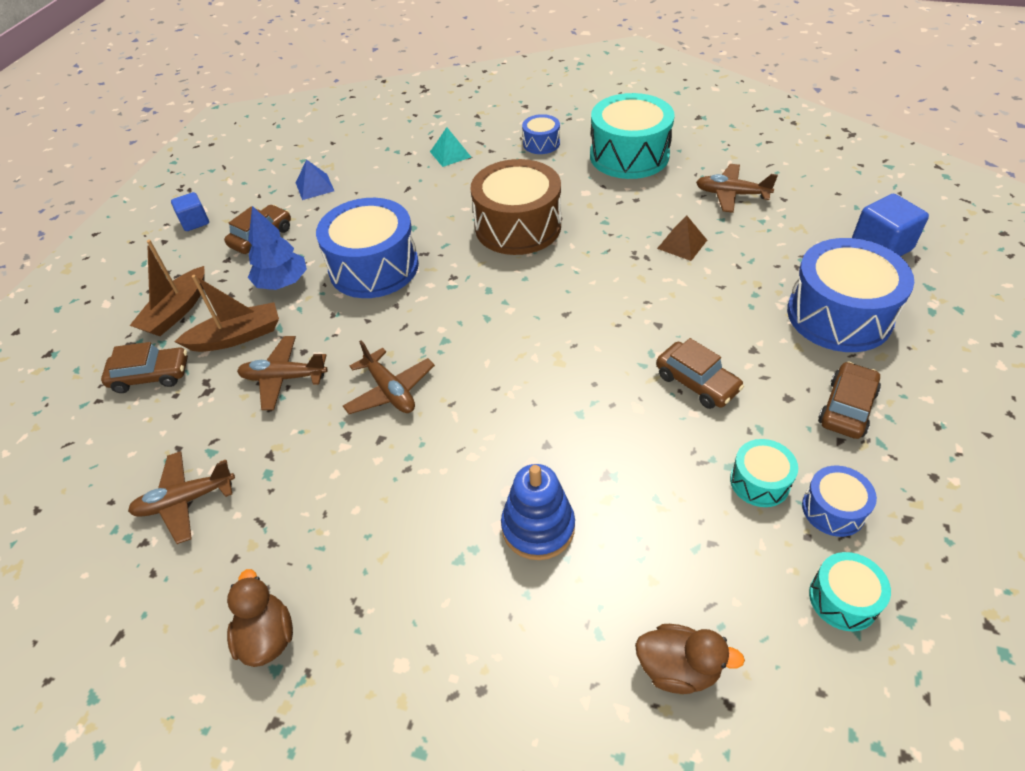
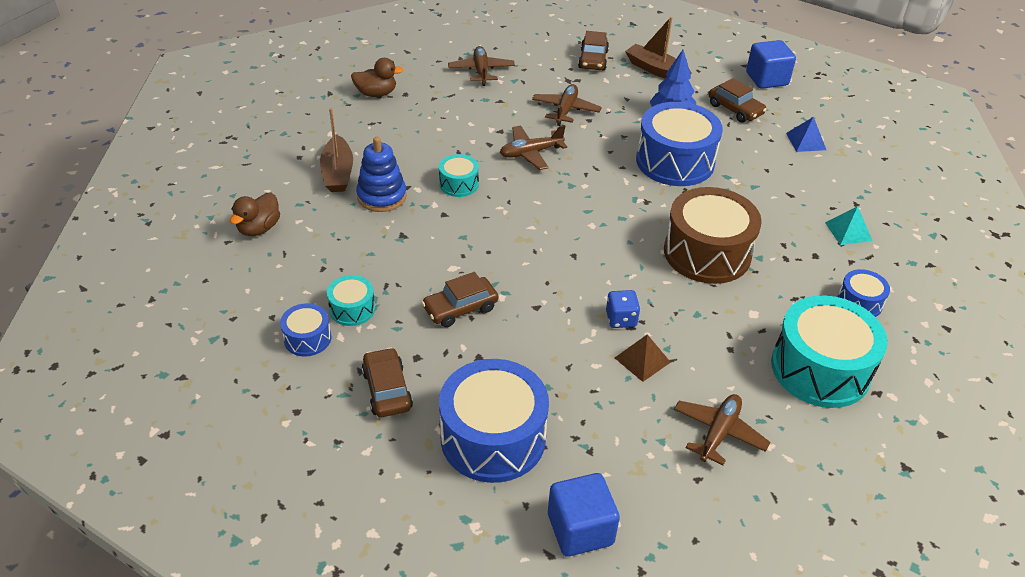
camera: 100 degrees right, 5 degrees down
(195, 222) = (766, 79): blue cube -> blue cube, size x1.58
(237, 336) = (617, 93): brown boat -> brown boat (338, 173)
(639, 265) = (621, 319): none -> blue dice
(843, 599) = (246, 314): turquoise drum -> turquoise drum (459, 184)
(847, 408) = (387, 390): brown car -> brown car turned 150 degrees counterclockwise

